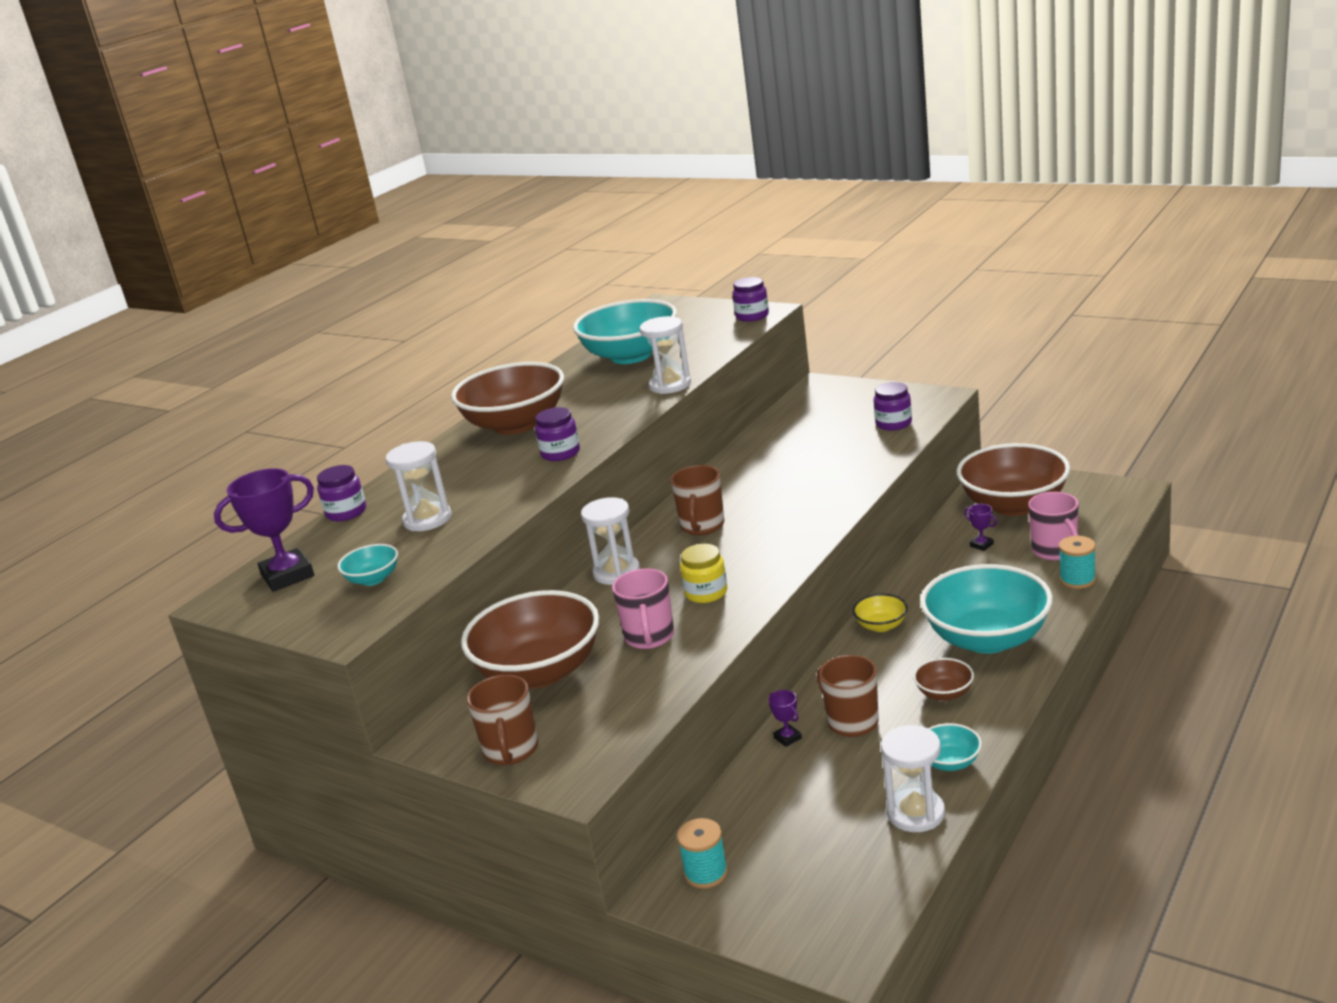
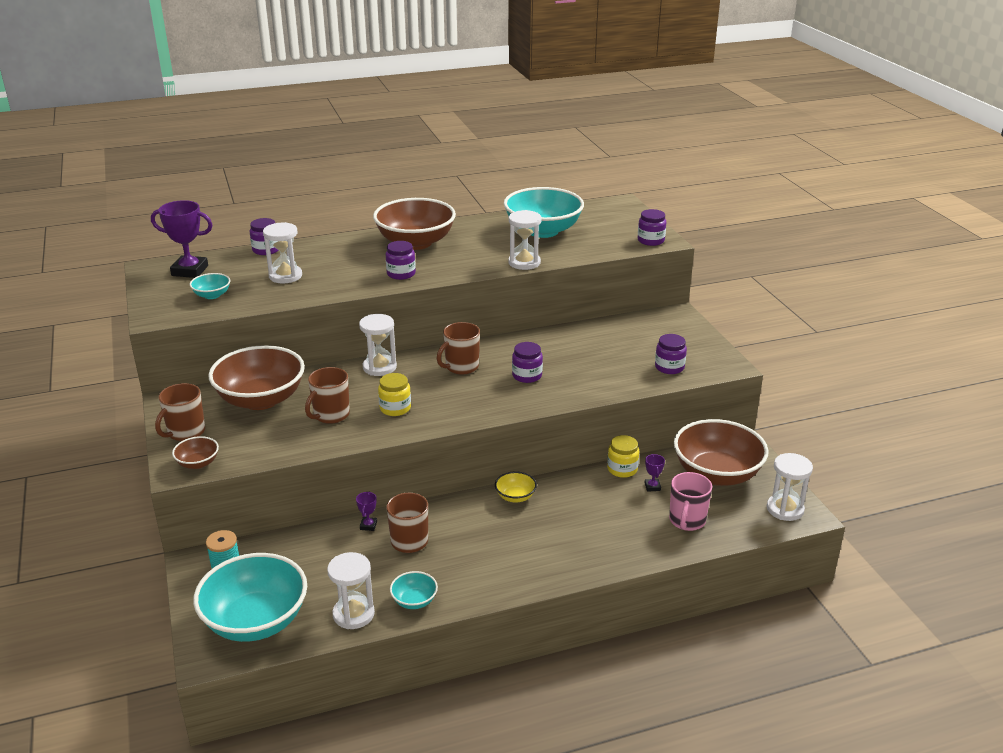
camera: 35 degrees right, 5 degrees up
(649, 637) = (330, 415): pink mug -> brown mug
(781, 497) = (527, 376): none -> purple jar
(932, 548) = (622, 469): none -> yellow jar
(944, 693) = (478, 560): brown bowl -> brown bowl (198, 463)
(987, 639) = (554, 546): turquoise bowl -> turquoise bowl (256, 621)
(1077, 580) = (666, 548): turquoise spool -> none
(1109, 497) = (785, 509): none -> white hourglass

